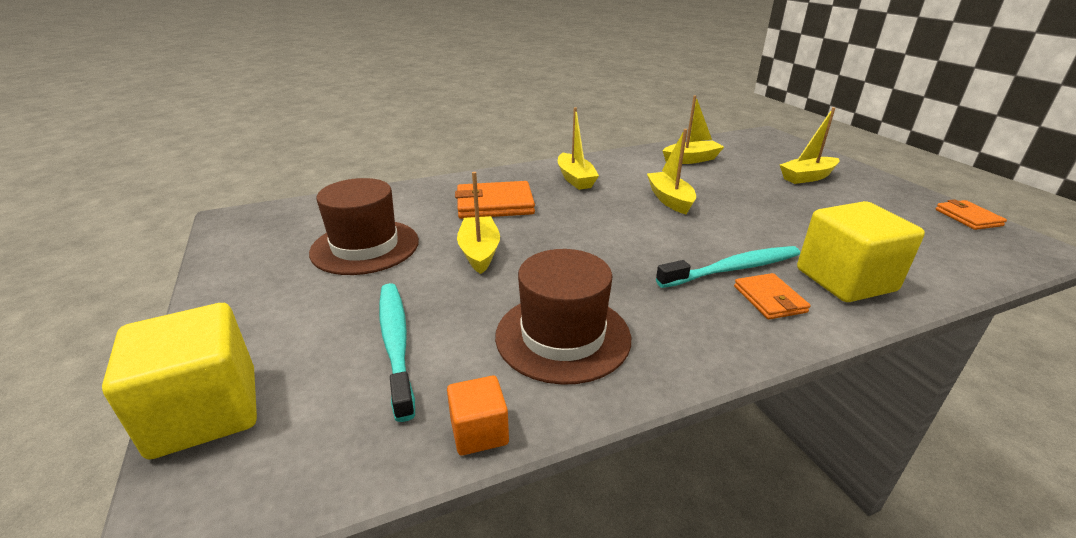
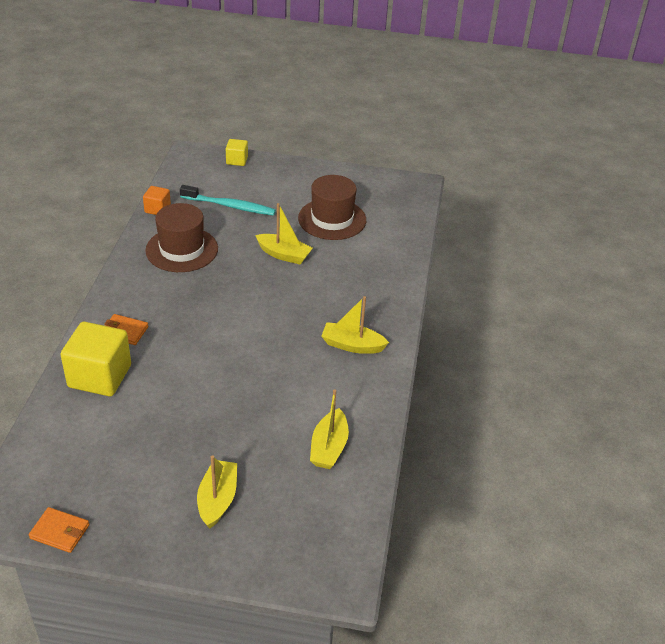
camera: 120 degrees right, 10 degrees up
(205, 412) = (237, 160): yellow cube -> yellow cube, size x0.51
(495, 204) = (343, 285): orange wallet -> none
(670, 200) = (267, 374): yellow boat -> none
(732, 269) = (161, 339): turquoise toothbrush -> none

